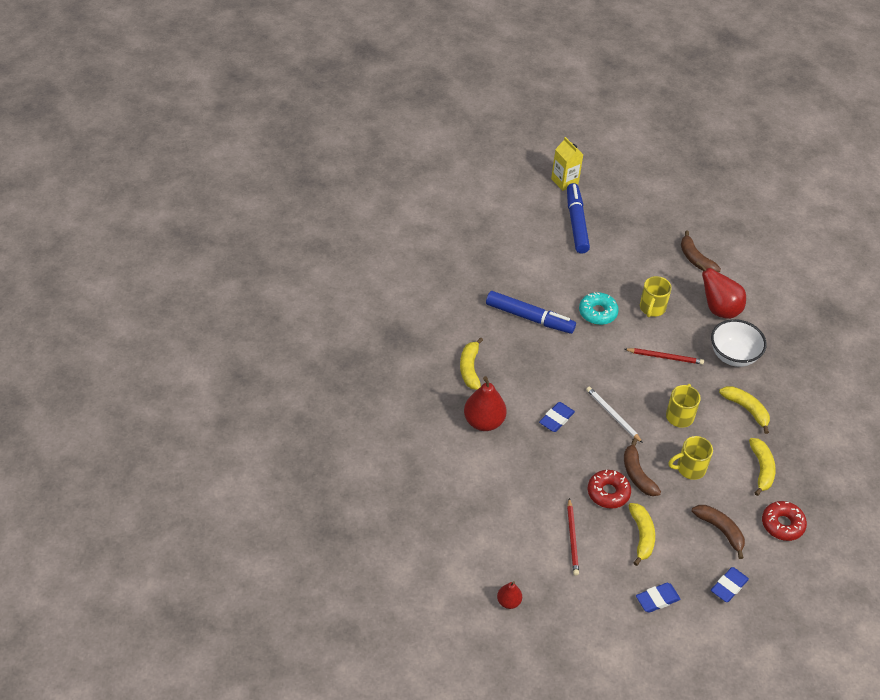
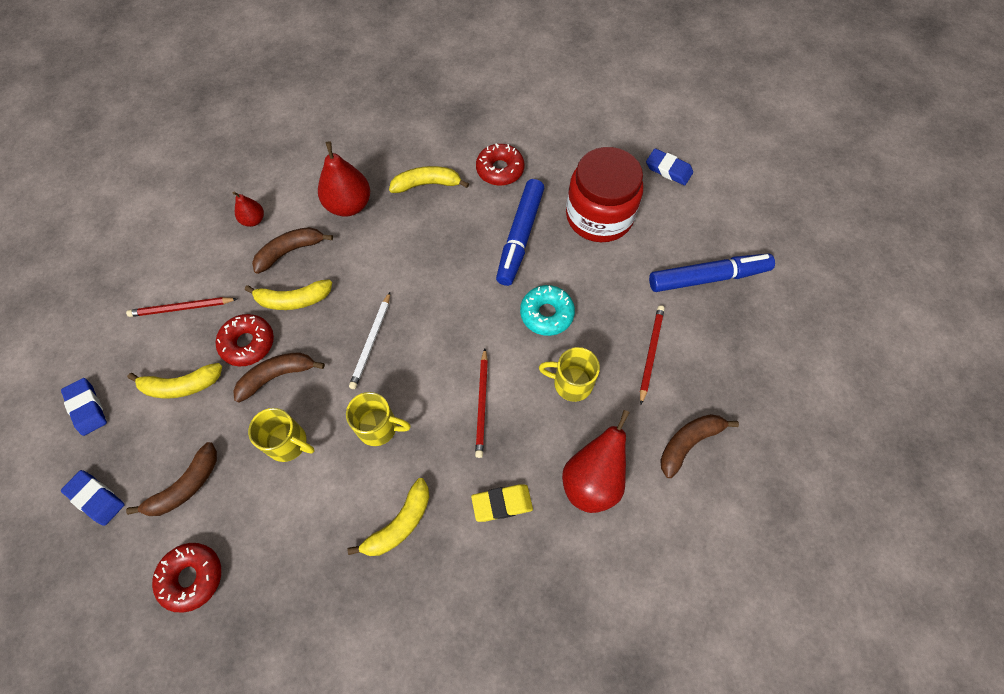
camera: 85 degrees right, 15 degrees up
(462, 321) = (500, 170): none -> red donut
(508, 602) = (102, 251): red pear -> red pear (253, 220)
(516, 269) = (599, 216): none -> red jar
(525, 463) = (290, 251): none -> brown banana
(556, 419) = (359, 278): blue eraser -> blue eraser (668, 169)
(564, 181) = (785, 257): yellow carton -> none
(612, 415) = (371, 342): white pencil -> white pencil turned 150 degrees clockwise
(632, 264) = (650, 353): none -> red pencil
(690, 468) = (288, 443): yellow mug -> yellow mug turned 135 degrees clockwise
(733, 356) = (502, 503): white bowl -> yellow eraser
(761, 469) = (290, 546): yellow banana -> yellow banana (293, 300)

